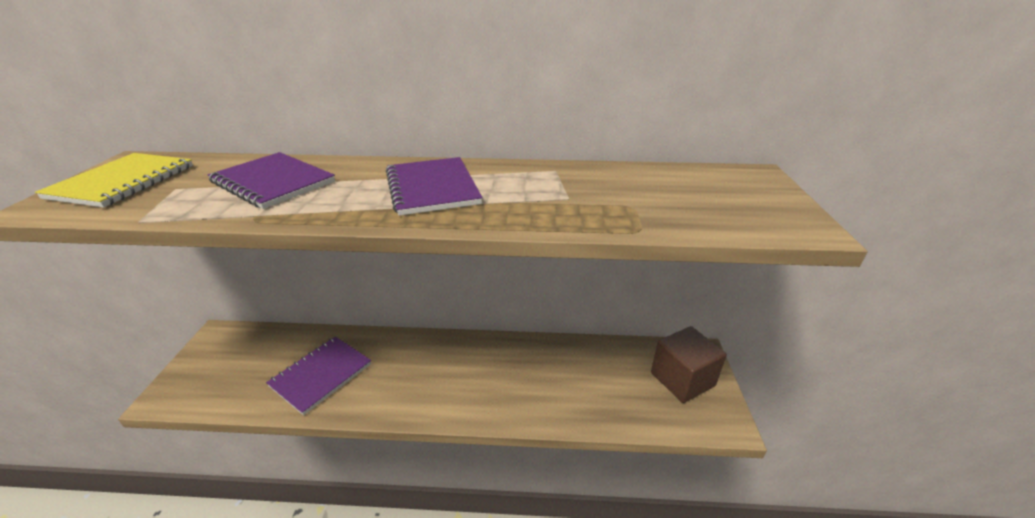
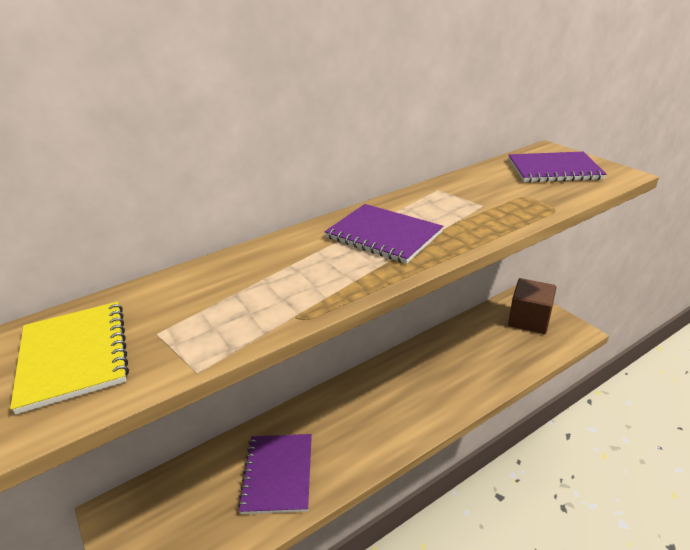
camera: 35 degrees left, 0 degrees up
(273, 182) = (243, 286): purple notebook -> purple notebook (554, 169)

